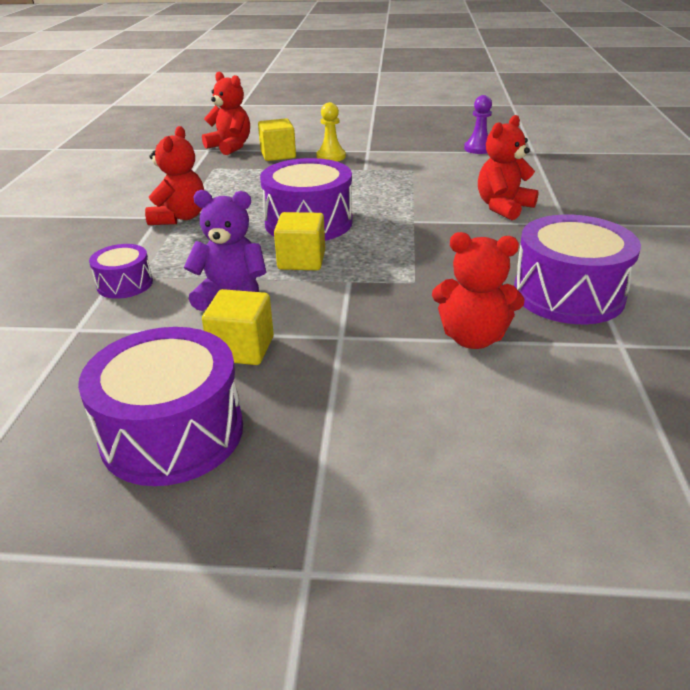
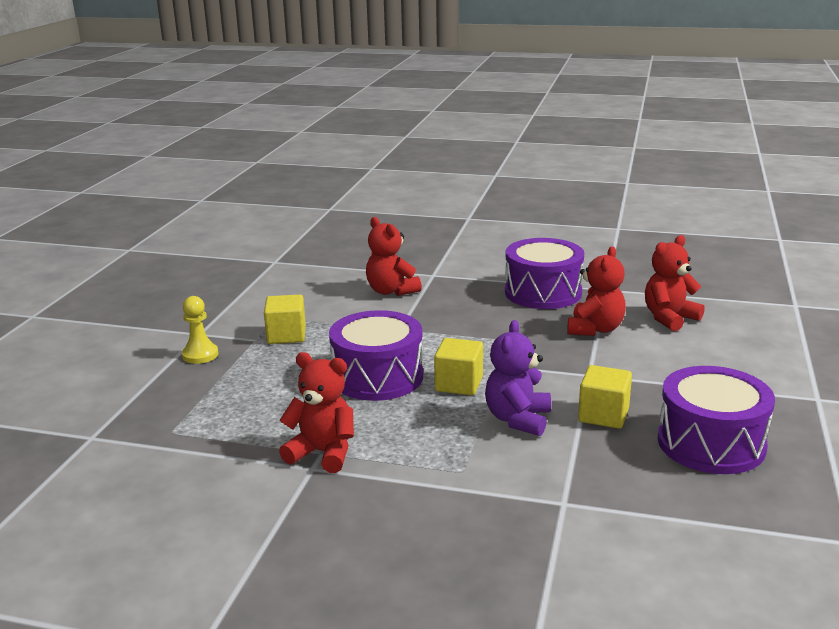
camera: 80 degrees left, 10 degrees down
(125, 284) = (478, 480): purple drum -> none
(230, 147) = (98, 420): red teddy bear -> red teddy bear (669, 318)
(278, 155) = (163, 387): yellow cube -> yellow cube (286, 335)
(478, 149) = (245, 282): purple pawn -> none

